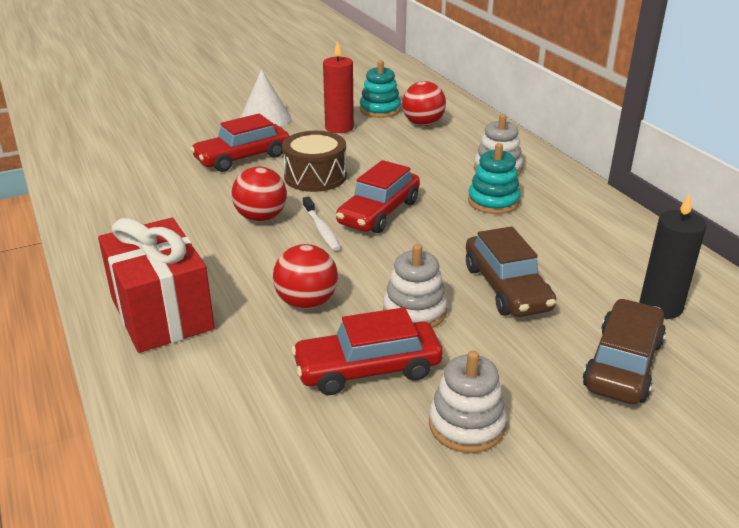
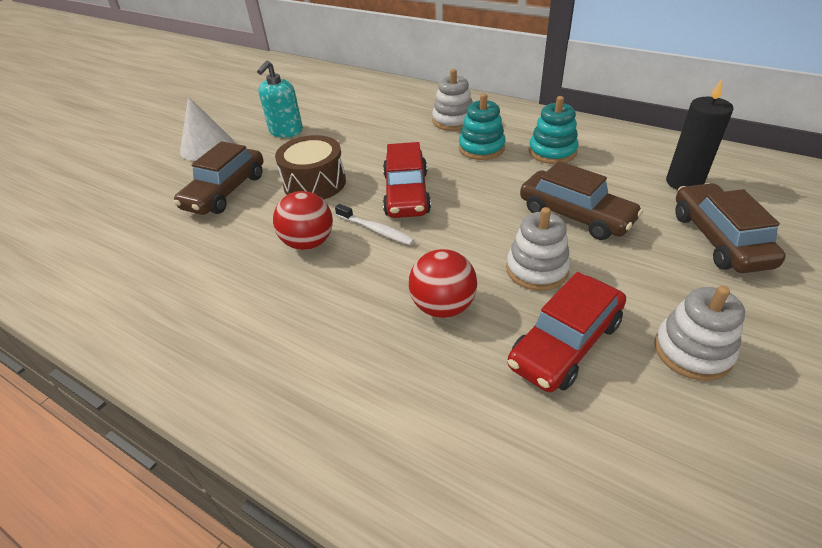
camera: 30 degrees left, 10 degrees up
(161, 313) = (320, 391): red gift -> none
(242, 158) = (225, 191): red car -> brown car
(339, 128) = (286, 131): red candle -> turquoise soap dispenser
(380, 110) = (304, 104): turquoise stacking toy -> turquoise stacking toy (552, 152)
(423, 124) = (353, 104): red ball -> none

